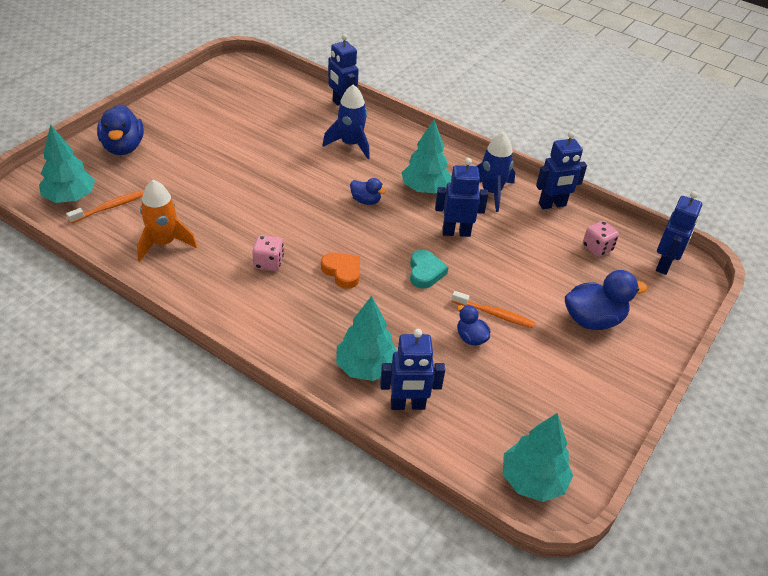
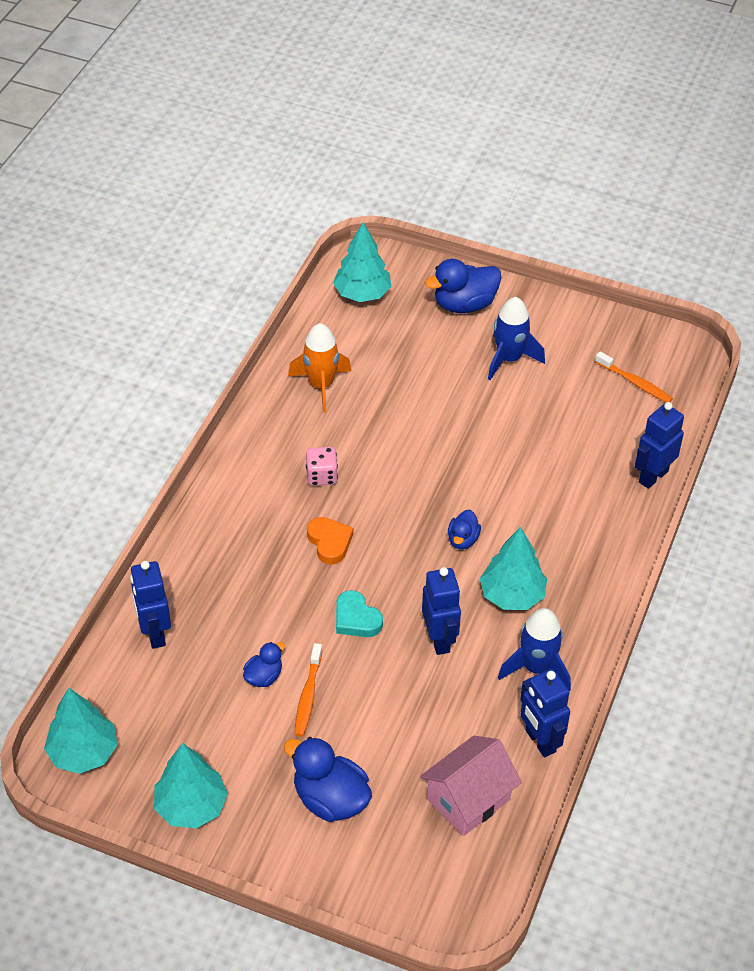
camera: 80 degrees right, 5 degrees up
(109, 207) = (359, 327): orange toothbrush -> orange toothbrush (635, 383)
(342, 272) = (329, 542): orange heart -> orange heart turned 60 degrees counterclockwise
(350, 144) = (570, 503): blue rocket -> blue rocket (509, 359)
(366, 367) = (195, 590): turquoise tree -> turquoise tree (191, 806)
(425, 272) = (356, 619): turquoise heart -> turquoise heart turned 60 degrees clockwise
(593, 320) = (330, 799): blue duck -> blue duck turned 150 degrees clockwise
(597, 248) = (468, 799): pink dice -> pink house
(664, 265) = (464, 883): blue robot -> none

